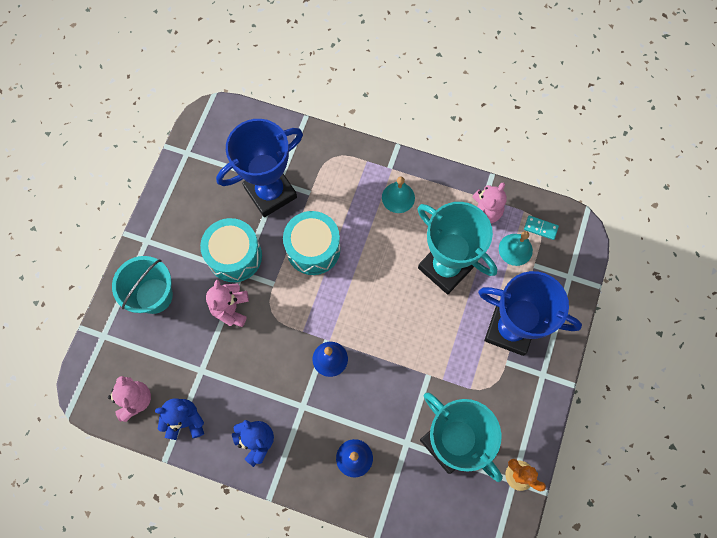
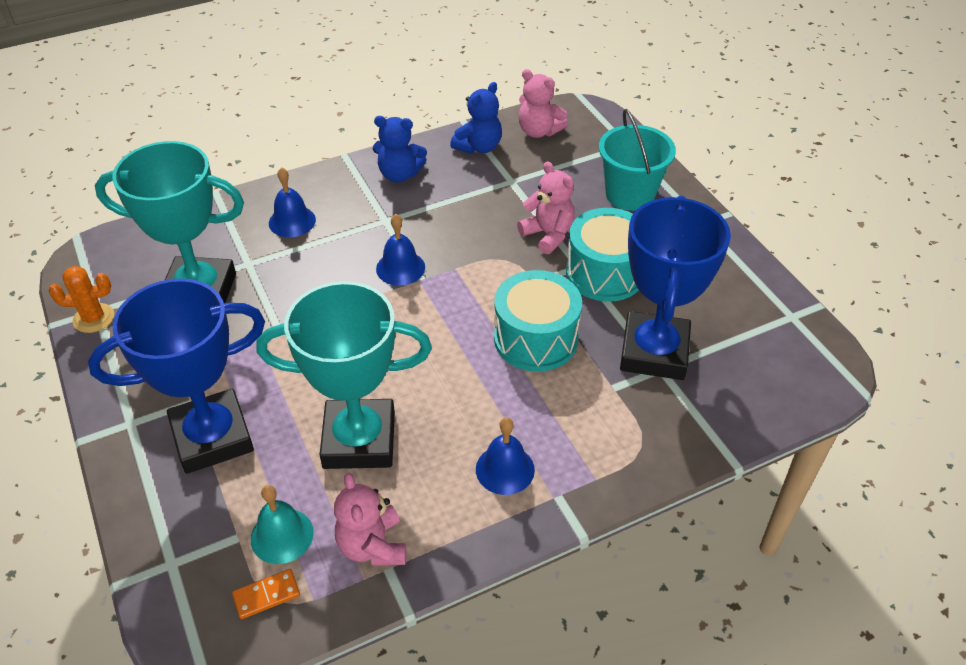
camera: 135 degrees right, 25 degrees down
(398, 197) = (505, 469): turquoise bell -> blue bell
(540, 228) = (266, 595): turquoise domino -> orange domino

